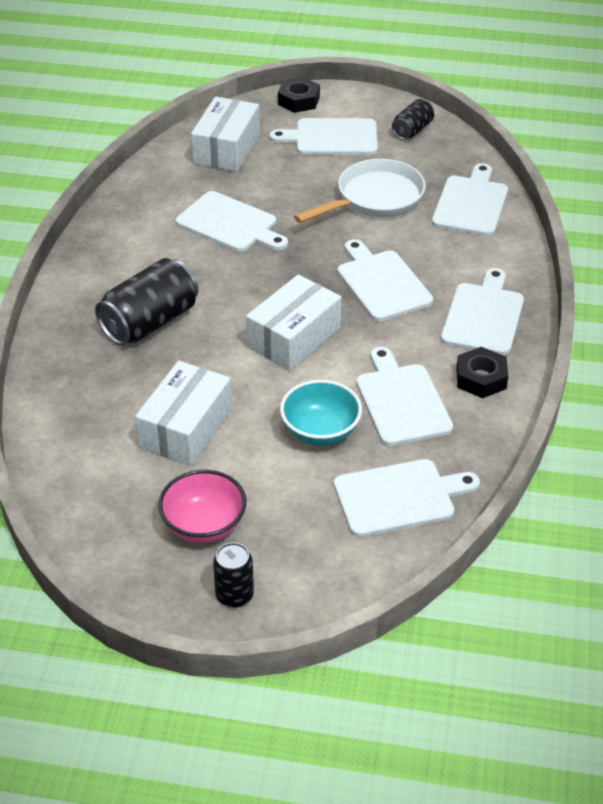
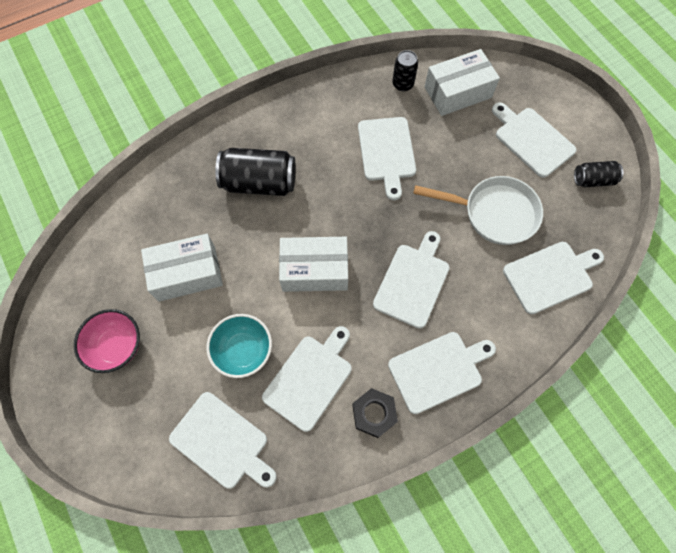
camera: 50 degrees right, 25 degrees up
(234, 595) = (75, 406): black can -> black can (403, 84)
(298, 100) = (550, 91): black nut -> none

